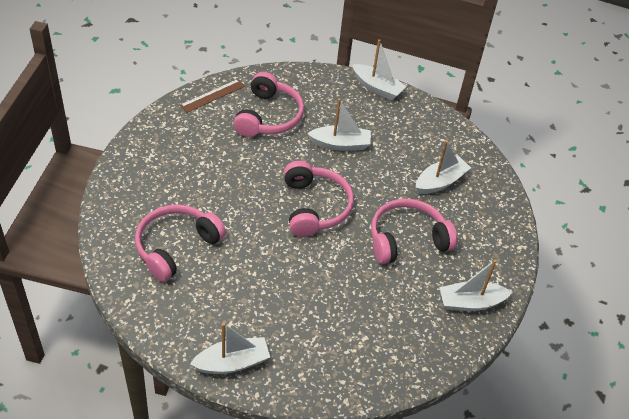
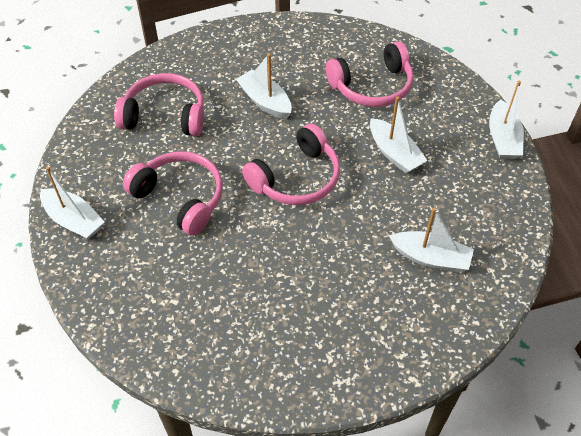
camera: 60 degrees right, 5 degrees up
(213, 96) = (355, 39): brown ruler -> none
(407, 239) = (325, 270): pink headphones -> pink headphones (180, 197)
(470, 302) = (292, 370): white boat -> white boat (265, 101)

